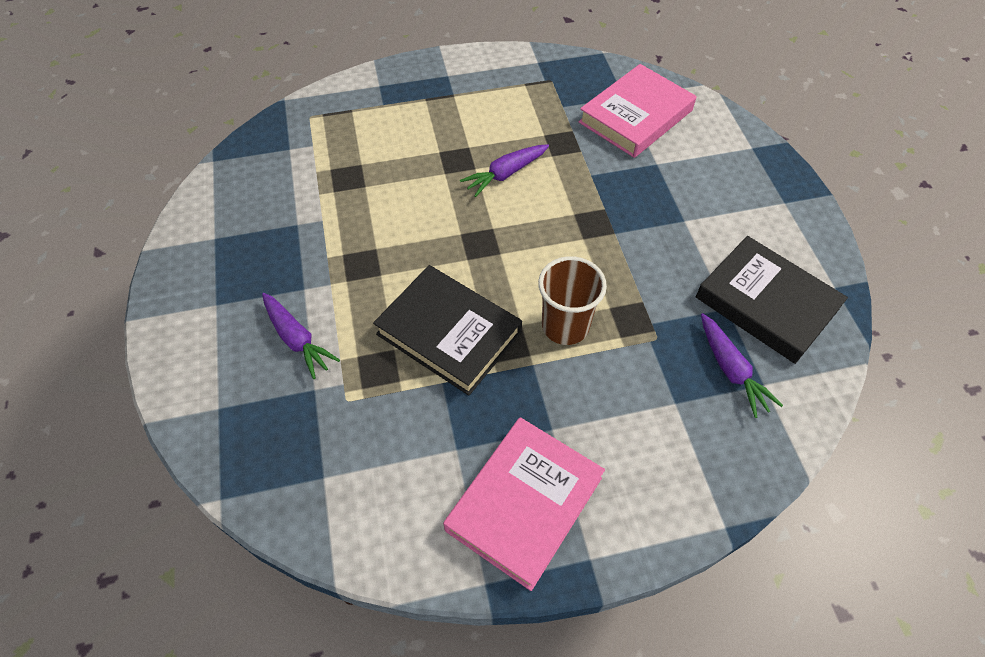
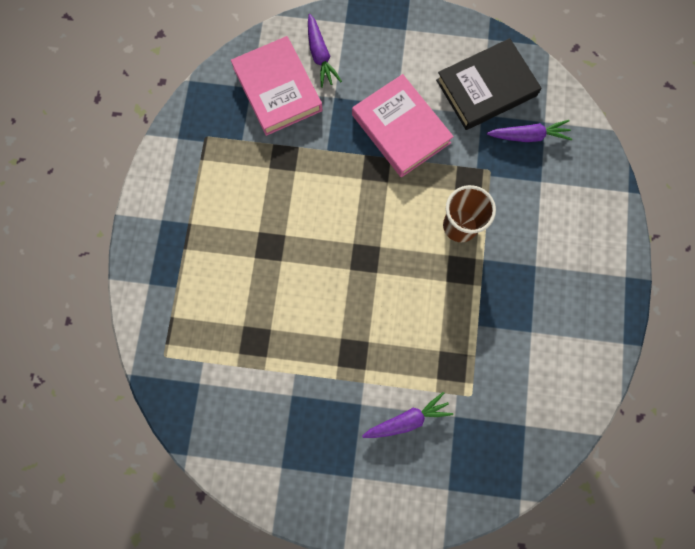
camera: 70 degrees left, 20 degrees up
(449, 333) = (439, 307): black book -> none
(505, 174) = (301, 214): purple carrot -> purple carrot (320, 56)
(524, 503) = (581, 302): pink book -> pink book (401, 129)

